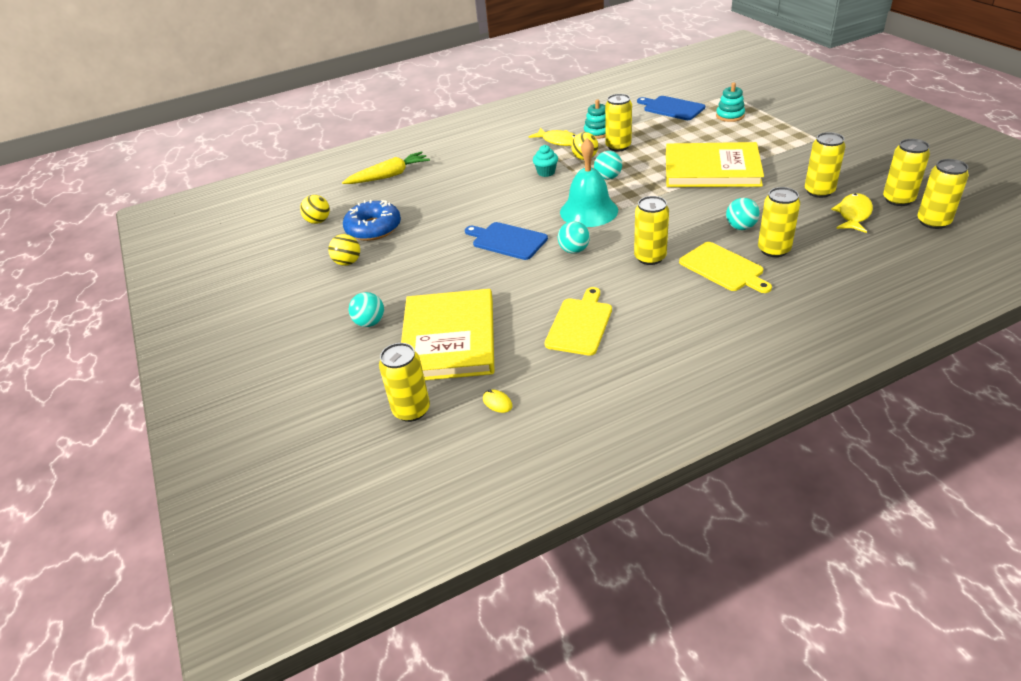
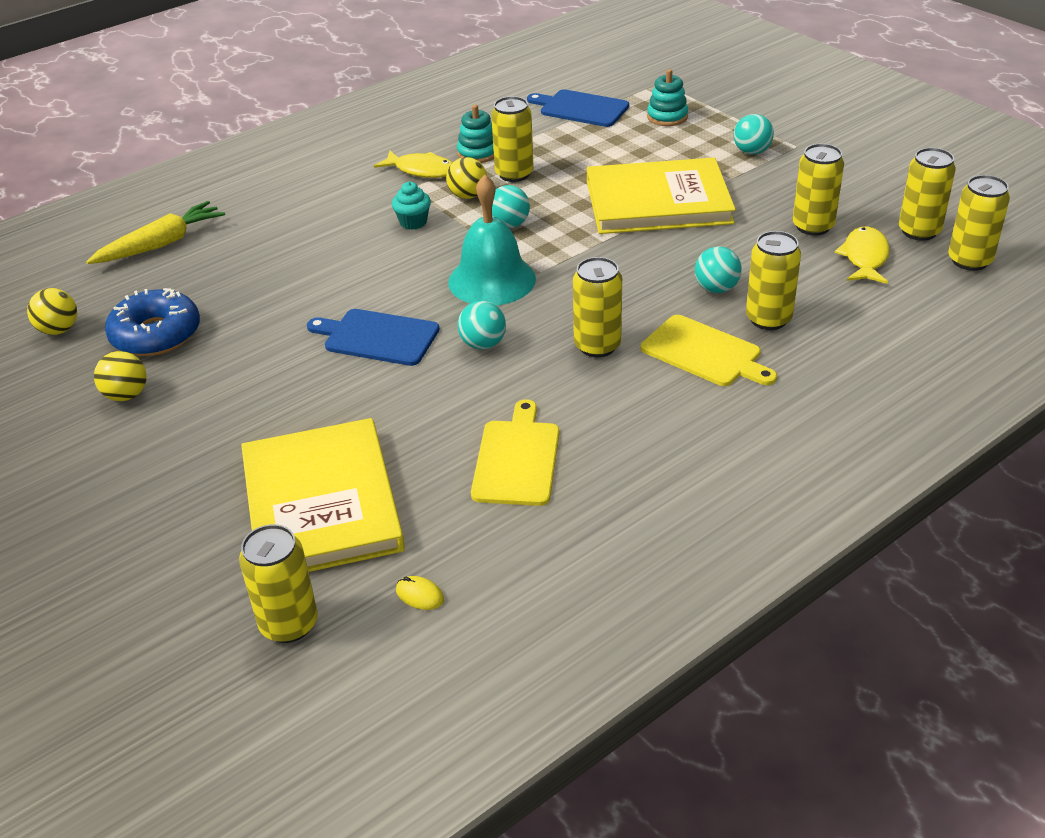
camera: 15 degrees left, 0 degrees up
(370, 323) = (188, 491): turquoise ball -> turquoise ball (751, 152)

